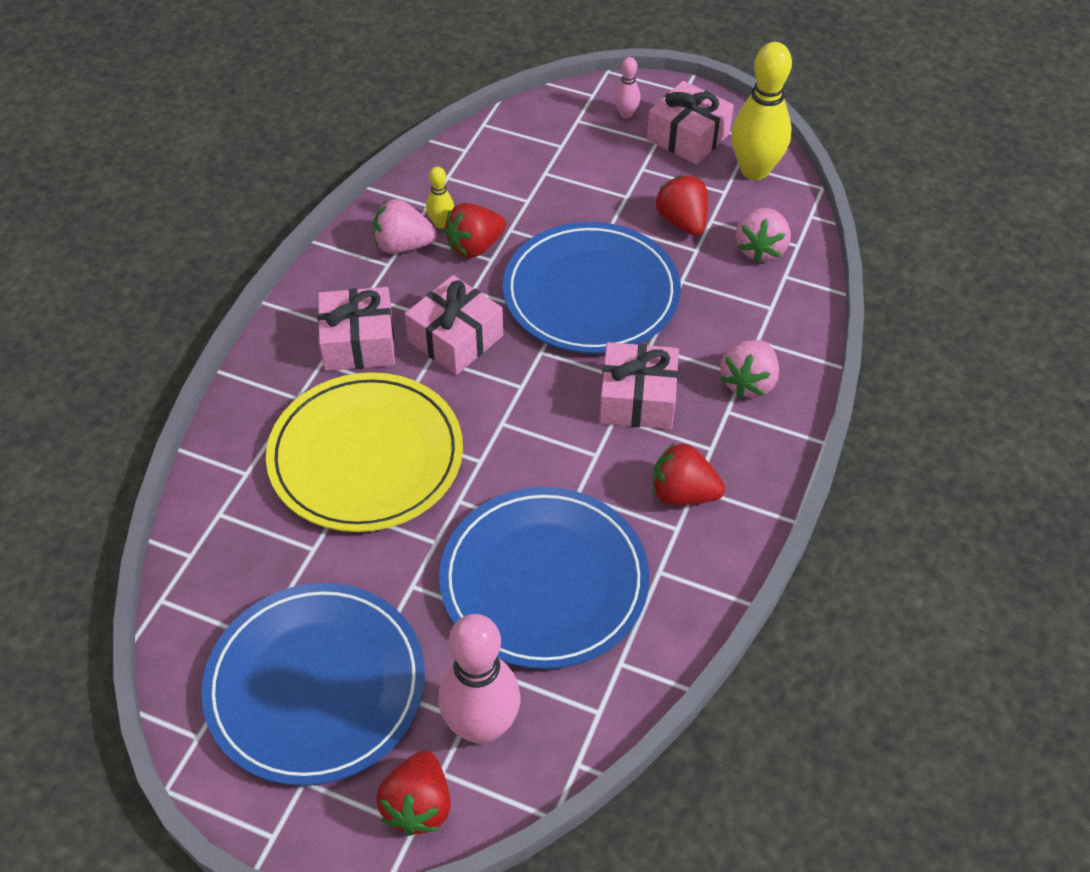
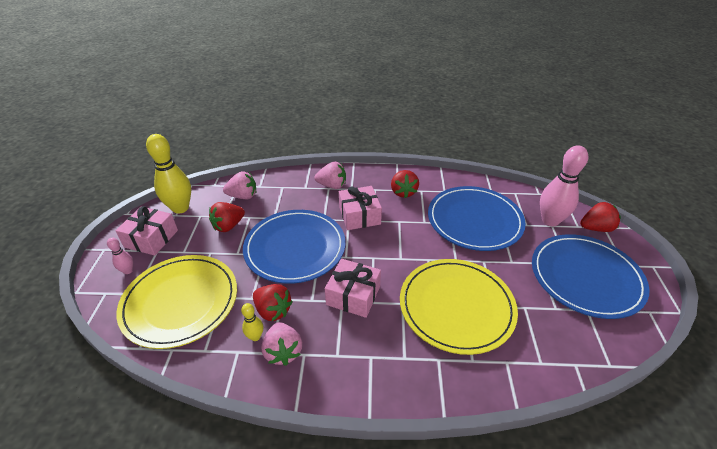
camera: 110 degrees left, 10 degrees down
(358, 343) = (379, 343): pink gift -> none
(539, 160) = (180, 302): none -> yellow plate

